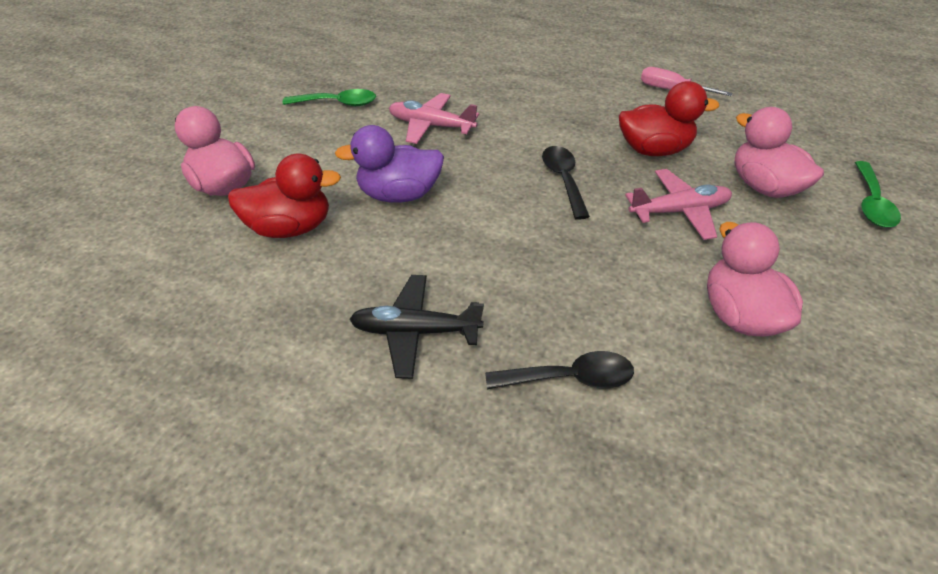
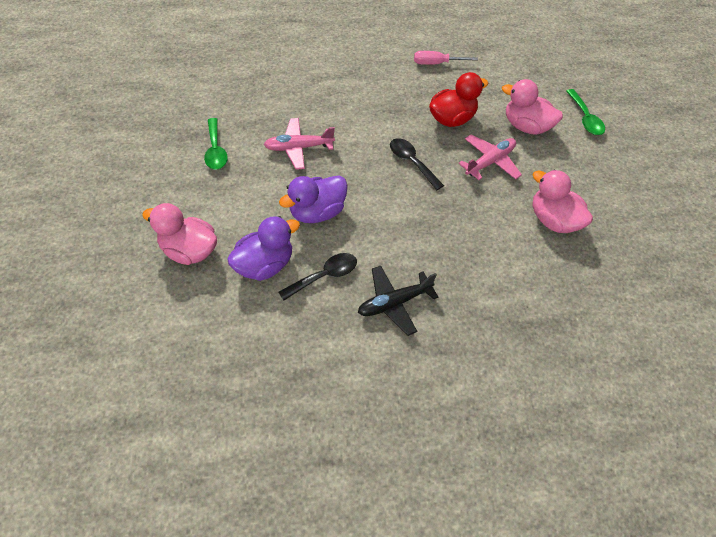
camera: 30 degrees left, 10 degrees up
(290, 227) = (265, 265): red duck -> purple duck
(337, 103) = (215, 150): green spoon -> green spoon turned 105 degrees clockwise
(569, 378) = (491, 294): black spoon -> black spoon (324, 276)

